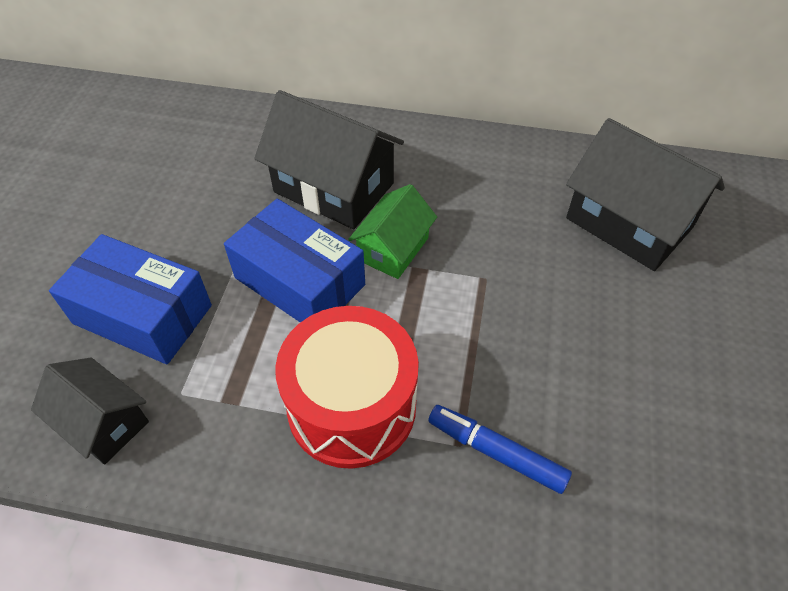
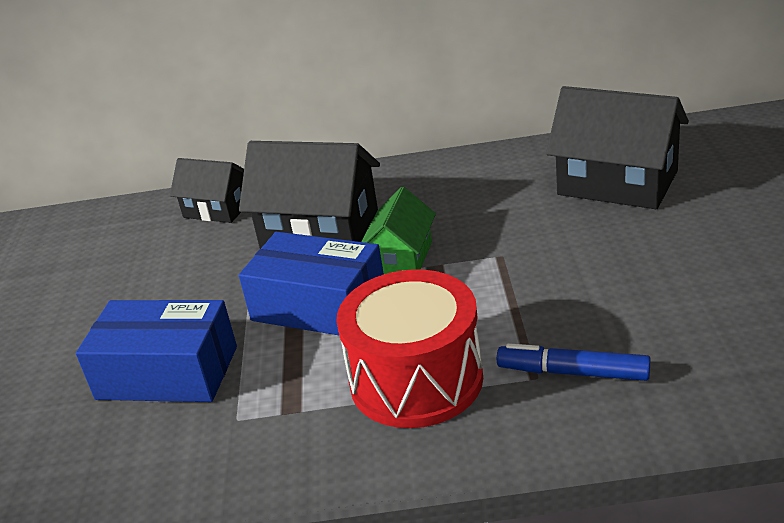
camera: 10 degrees left, 20 degrees down
(103, 422) = (164, 463): black house -> black house (217, 209)

